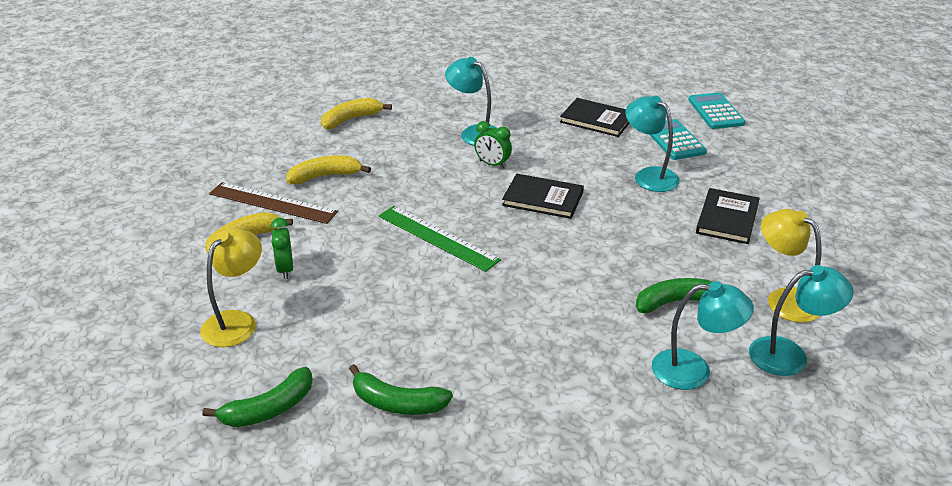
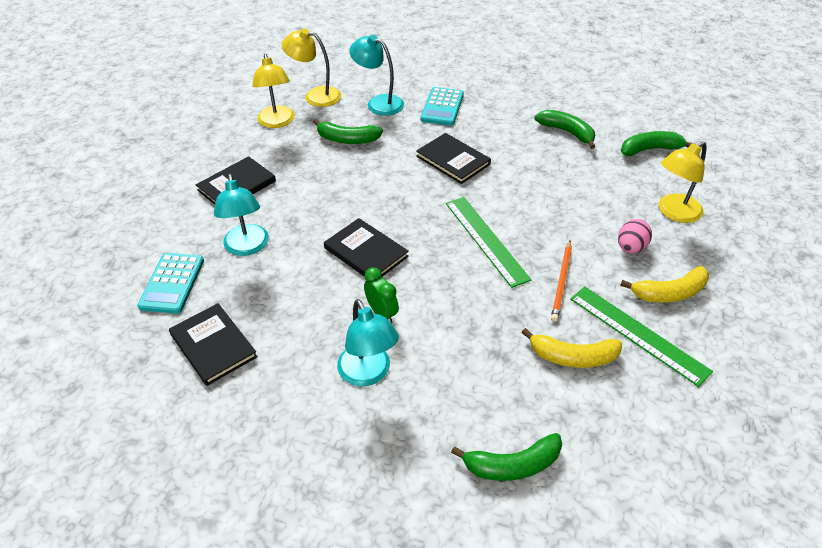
camera: 155 degrees left, 10 degrees up
(273, 203) = (637, 334): brown ruler -> green ruler
(285, 269) = (630, 248): green clock -> pink egg
(349, 222) = (561, 282): none -> orange pencil
(351, 119) = (512, 465): yellow banana -> green banana
(527, 312) = (453, 160): none -> black book
(716, 112) = (77, 311): turquoise calculator -> turquoise calculator (442, 107)
(790, 355) = (315, 96): turquoise lamp -> yellow lamp

